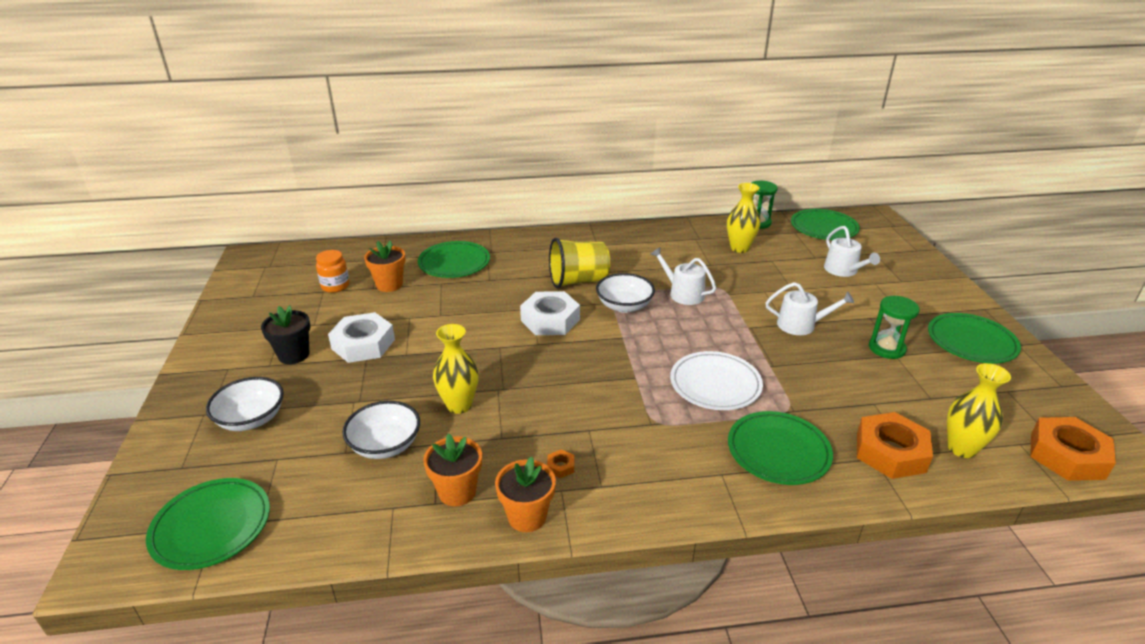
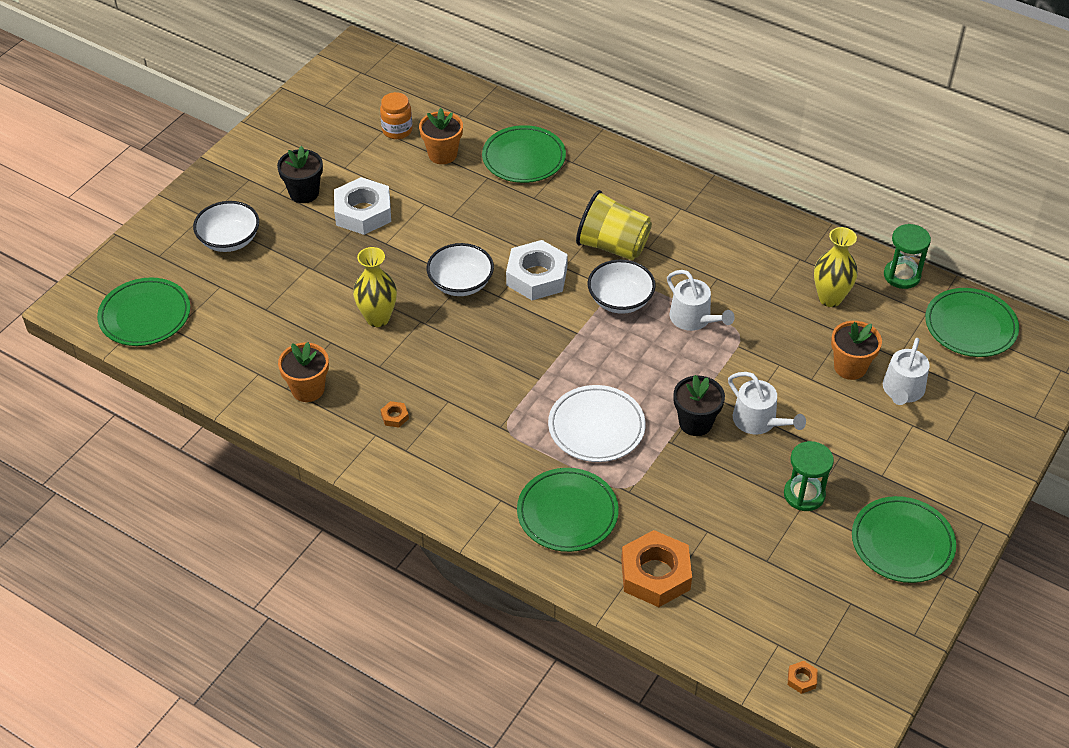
camera: 40 degrees right, 15 degrees up
(385, 445) = (296, 320): white bowl -> white bowl (460, 283)
(527, 516) = (333, 438): orange flower pot -> orange flower pot (850, 367)
(683, 293) = (694, 319): white watering can -> white watering can turned 150 degrees clockwise
(769, 346) = (695, 423): none -> black flower pot
(961, 448) = (720, 612): yellow vase -> none
(1067, 455) = (801, 679): orange nut -> orange nut, size x0.40

